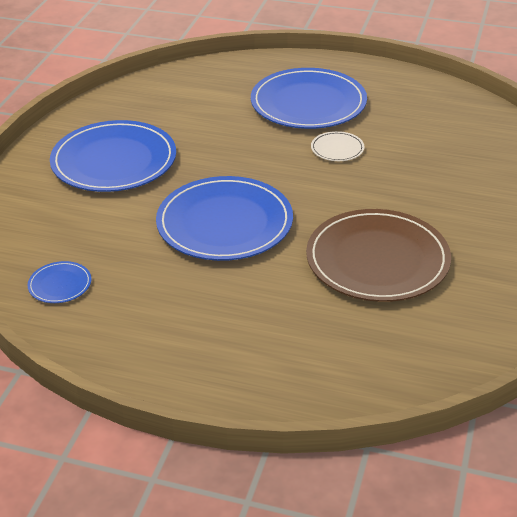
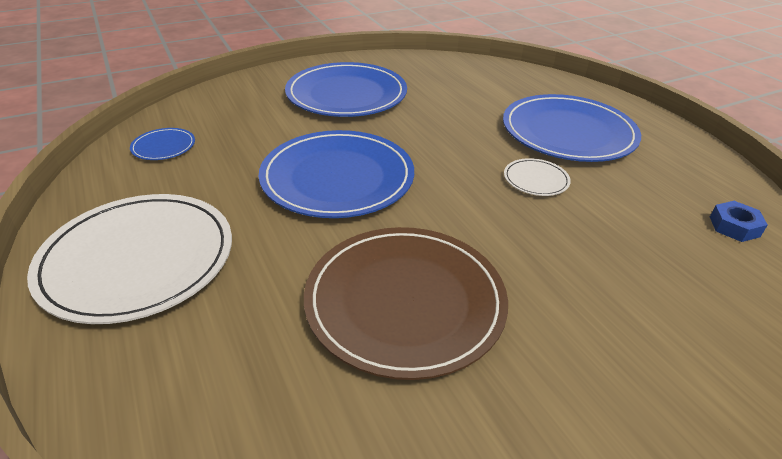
camera: 45 degrees right, 0 degrees up
(203, 347) = (138, 259): none -> white plate
(462, 116) = (734, 226): none -> blue nut

